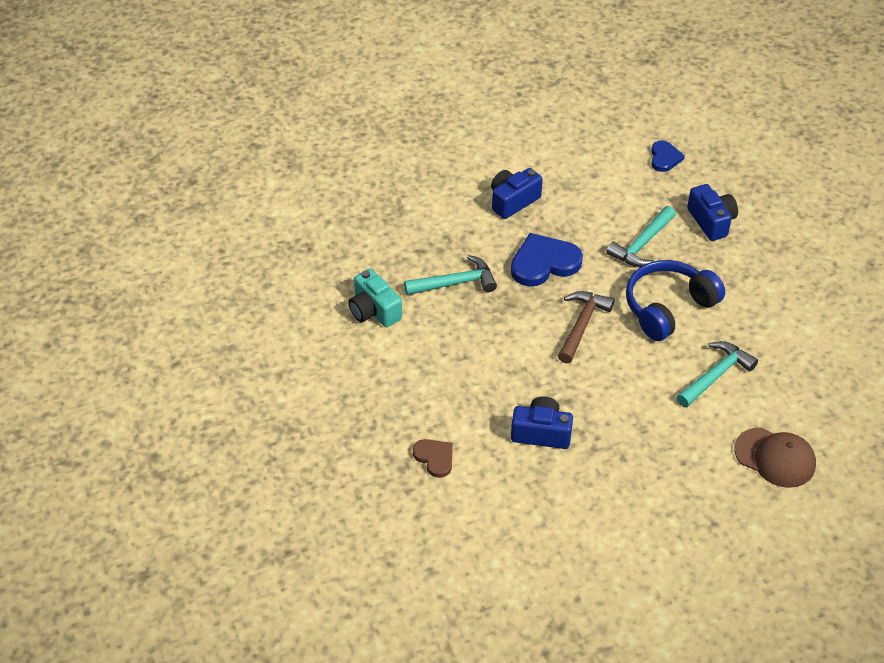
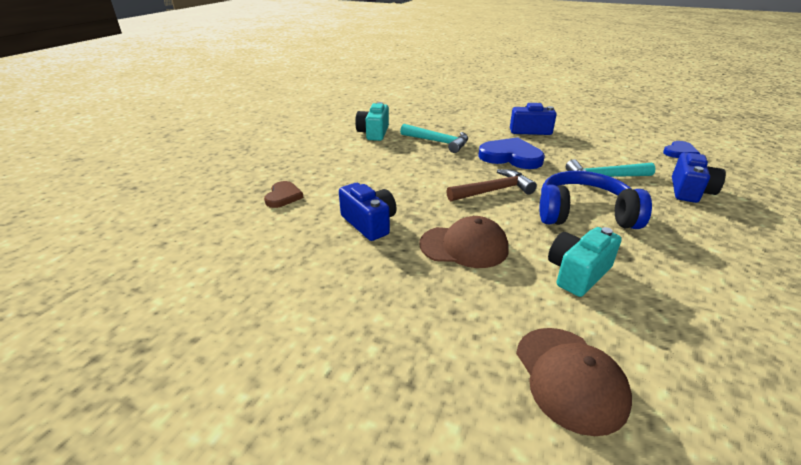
camera: 45 degrees right, 15 degrees down
(629, 404) = (464, 246): none -> brown cap
(715, 376) = (577, 273): turquoise hammer -> turquoise camera

